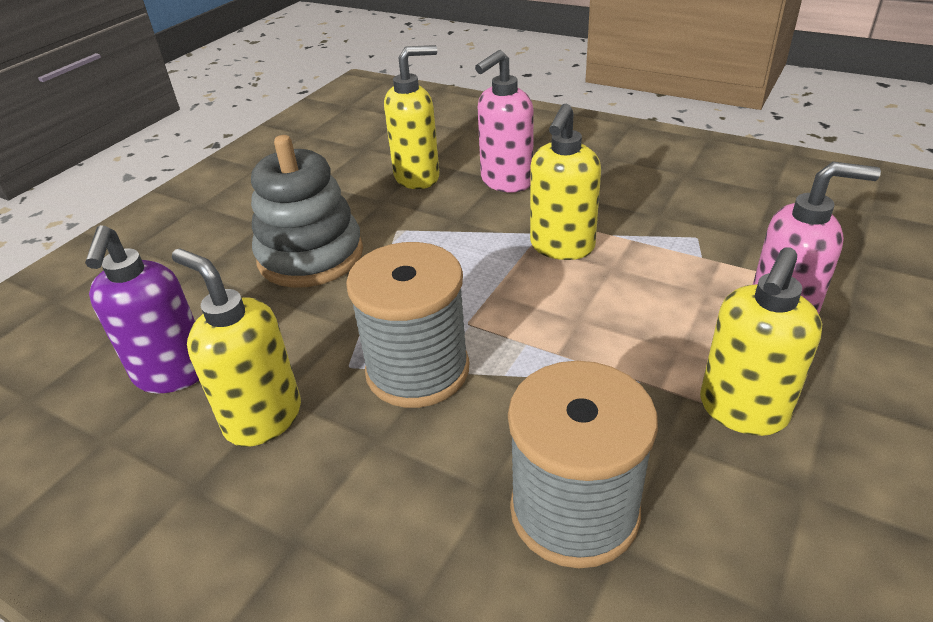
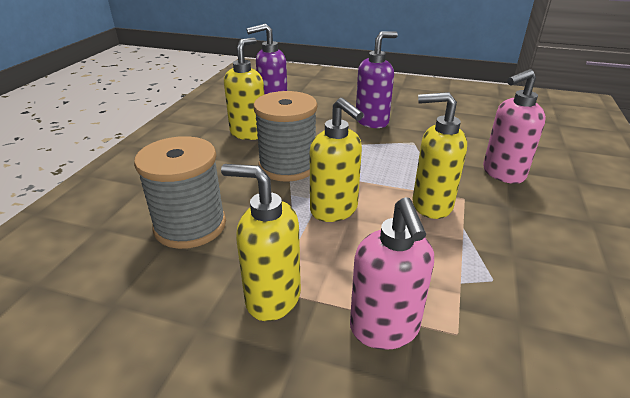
camera: 75 degrees right, 5 degrees down
(310, 256) = (372, 121): grey stacking toy -> purple soap dispenser
(417, 177) = (479, 139): yellow soap dispenser -> yellow soap dispenser (334, 210)
(506, 182) = (502, 173): pink soap dispenser -> pink soap dispenser turned 60 degrees counterclockwise

